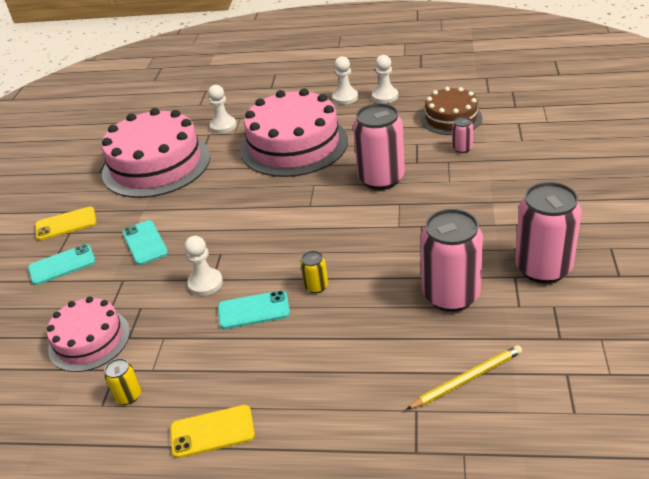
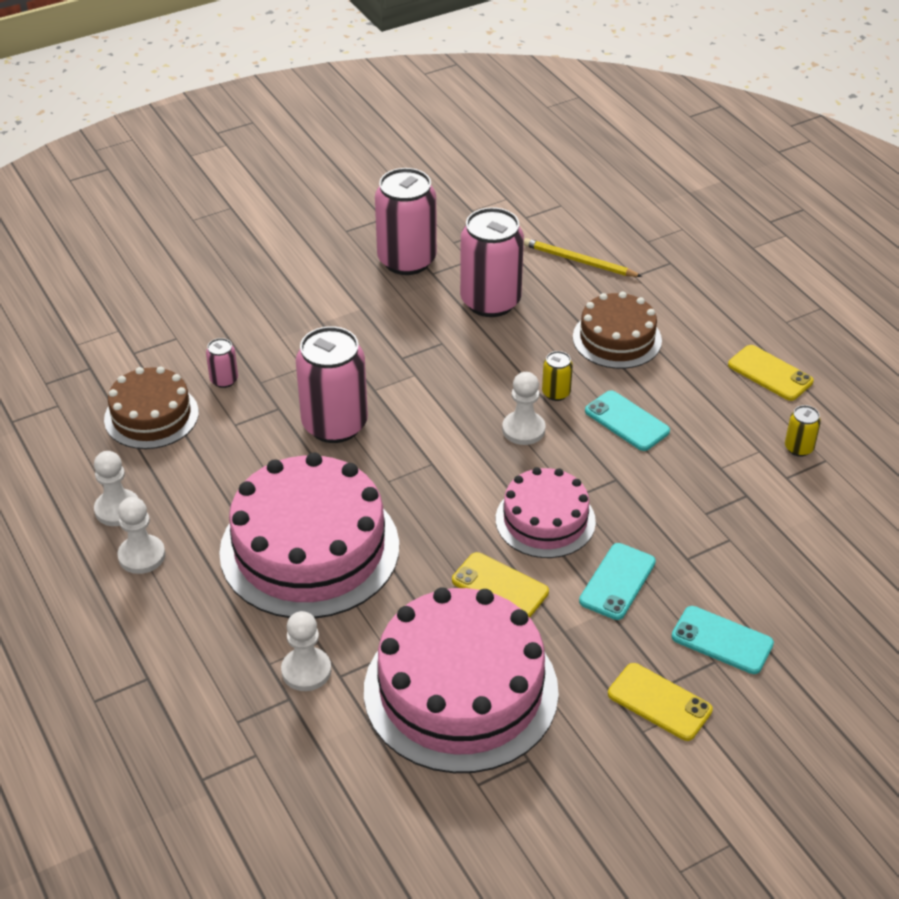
camera: 130 degrees left, 5 degrees up
(89, 340) = (781, 524): pink cake -> pink cake (545, 520)
(195, 198) = (500, 586): none -> yellow phone
(205, 283) = (627, 481): white pawn -> white pawn (523, 429)
(343, 351) = (617, 339): none -> brown cake

